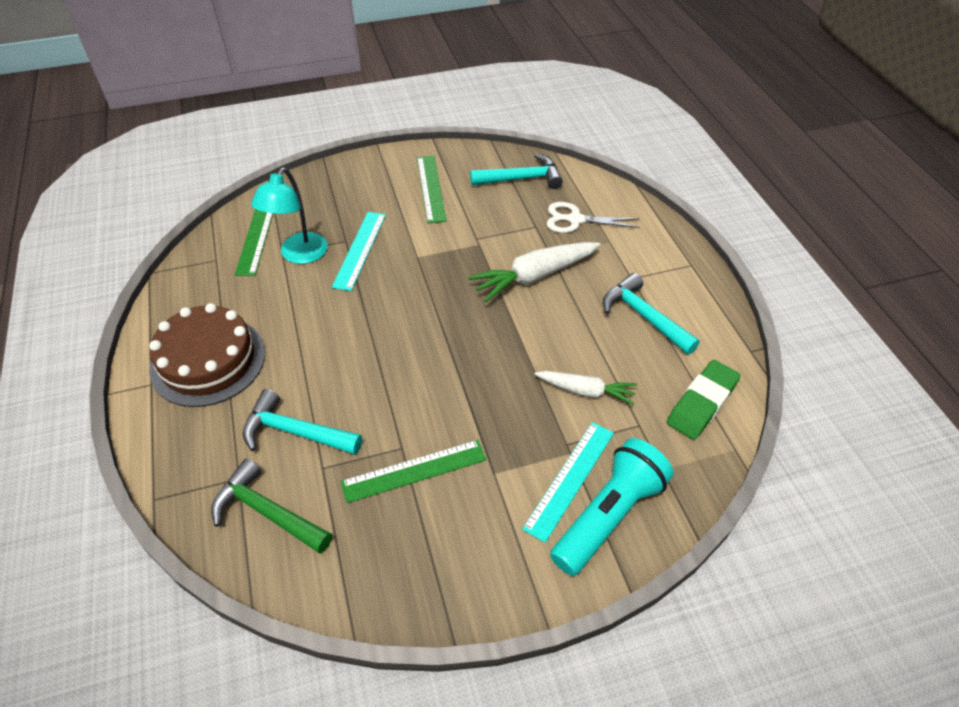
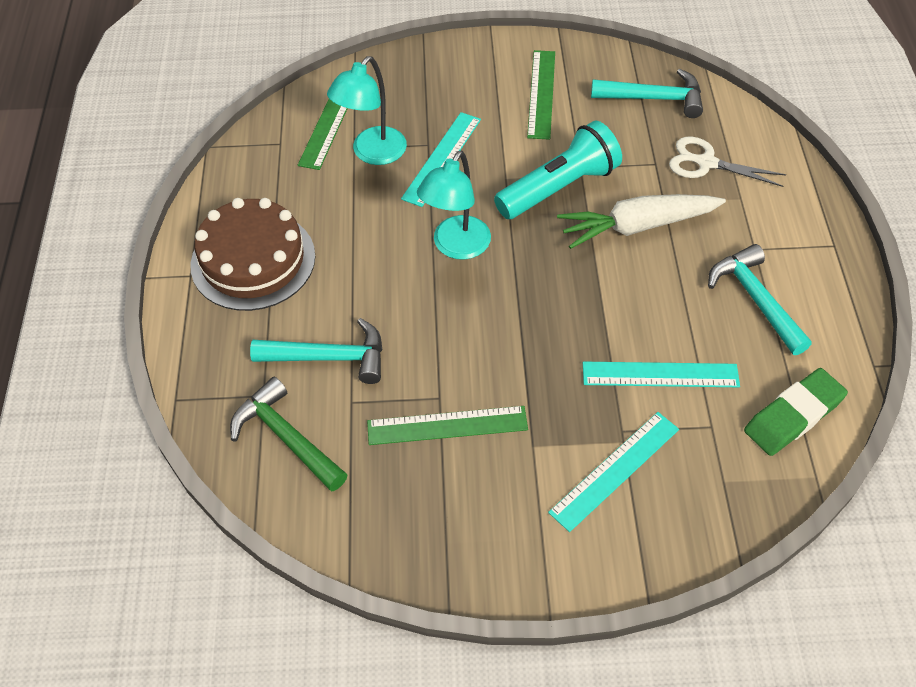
camera: 15 degrees right, 5 degrees up
(295, 432) = (330, 357): turquoise hammer -> turquoise hammer turned 150 degrees clockwise
(388, 318) = (456, 247): none -> turquoise lamp
(585, 391) = (660, 375): white carrot -> turquoise ruler
(608, 515) = (647, 518): turquoise flashlight -> turquoise flashlight (559, 187)

